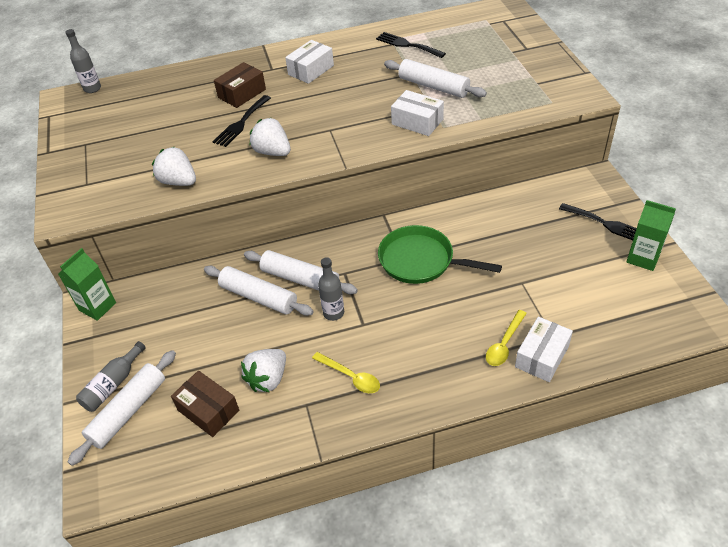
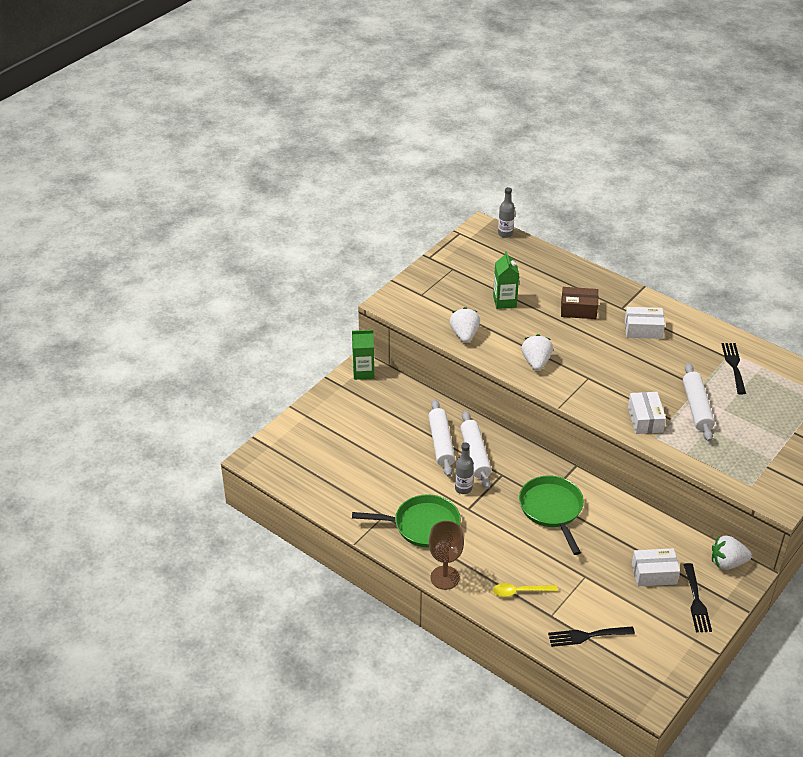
camera: 50 degrees right, 5 degrees down
(113, 384) = (319, 418): grey bottle -> none
(128, 411) = (309, 437): white rolling pin -> none
(208, 410) = (340, 472): brown box -> none
(241, 123) = (548, 329): black fork -> black fork (587, 636)
(268, 379) = (385, 486): white strawberry -> white strawberry (727, 563)
(351, 377) = (422, 525): yellow spoon -> green pan
(438, 398) = (445, 578): none -> brown goblet
(542, 356) = (527, 617): white box -> white box (654, 574)
(643, 258) = (680, 639): green carton -> green carton (504, 301)

